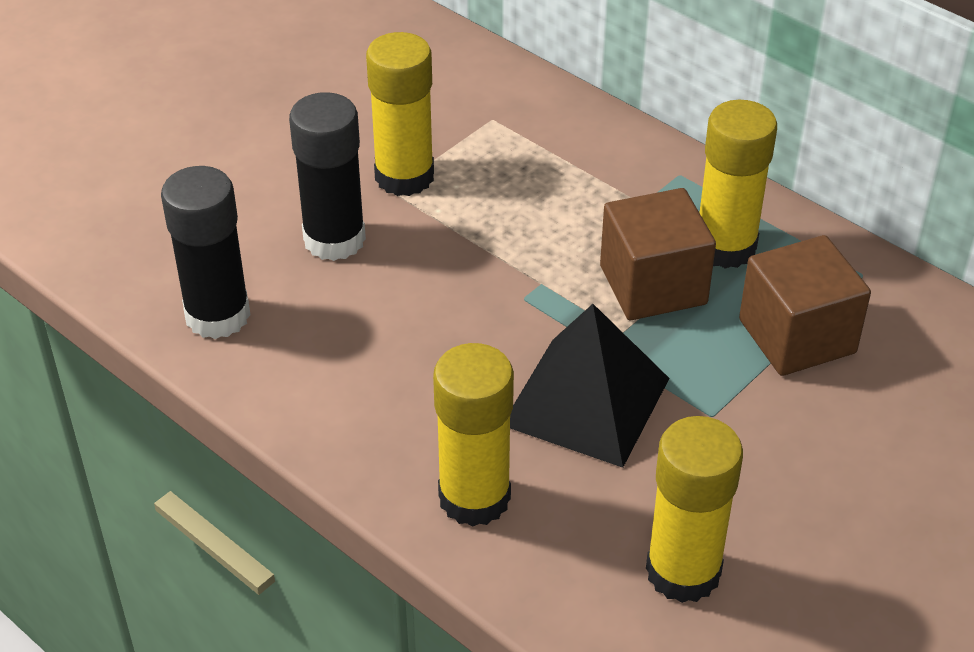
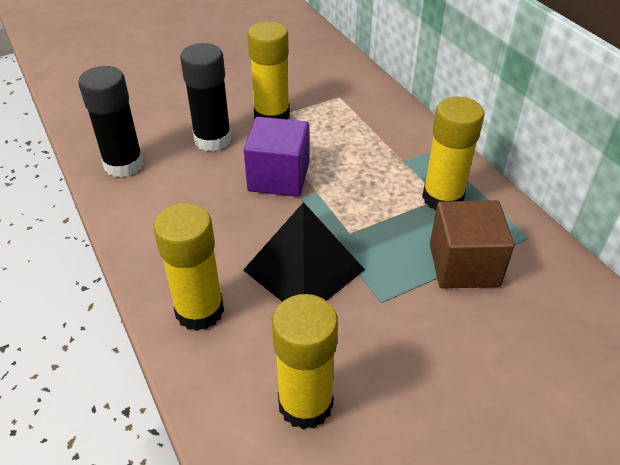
camera: 20 degrees right, 0 degrees up
(473, 275) = (278, 177): none -> purple cube
(653, 285) = (384, 209): brown cube -> none

